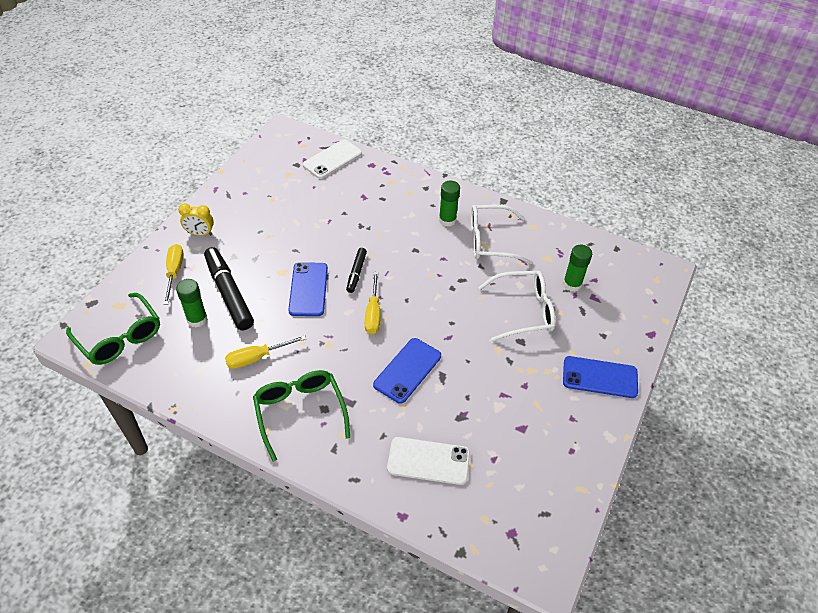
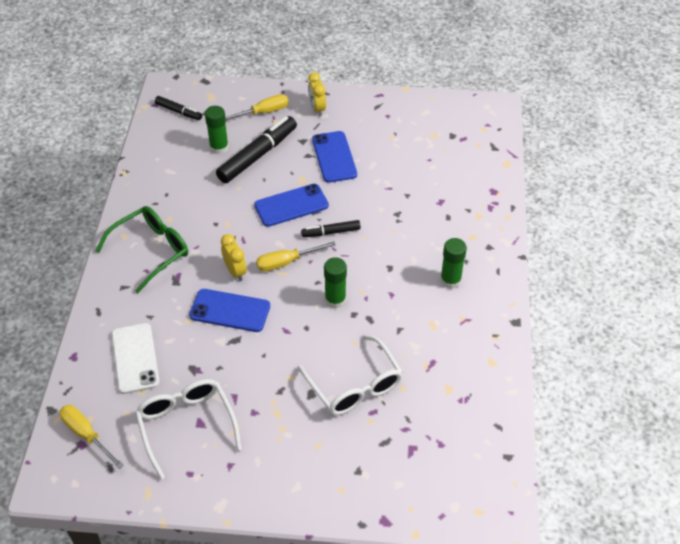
camera: 70 degrees right, 0 degrees up
(119, 337) = (179, 111): green glasses -> black marker
(257, 358) = (196, 201): yellow screwdriver -> yellow screwdriver (86, 435)
(332, 159) = (479, 158): white phone -> none
(364, 353) = (235, 271): none -> yellow clock
(491, 241) = (442, 328): white glasses -> white glasses (187, 426)
(572, 284) = (420, 422): green glue stick -> green glue stick (335, 300)
(600, 377) = (295, 479): blue phone -> blue phone (334, 157)

